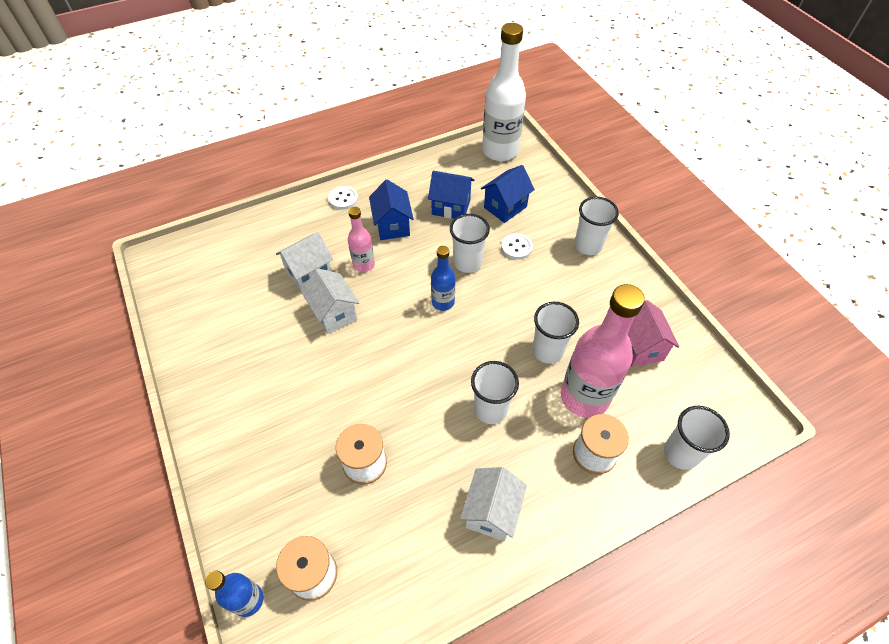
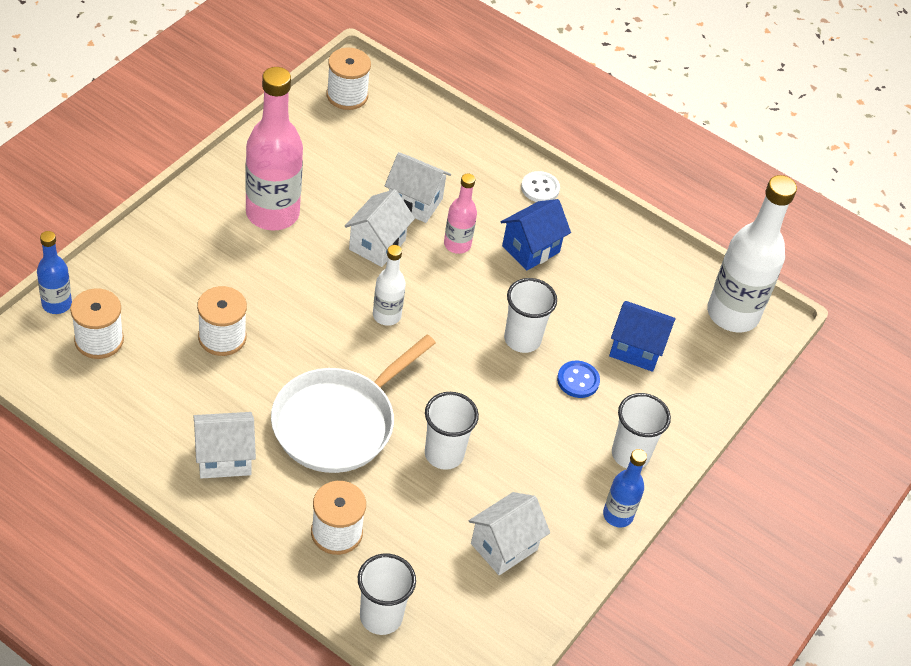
camera: 55 degrees right, 5 degrees down
(176, 273) = (347, 95): none -> white spool
(404, 335) = (386, 315): none -> white bottle
(443, 302) = (451, 335): blue bottle -> blue bottle (617, 515)
(451, 207) = (597, 295): blue house -> none
(490, 409) = (338, 422): white cup -> white pan
(516, 247) = (578, 380): white button -> blue button
(584, 397) = (402, 506): pink bottle -> pink bottle (272, 213)
(640, 347) = (504, 546): pink house -> white house

